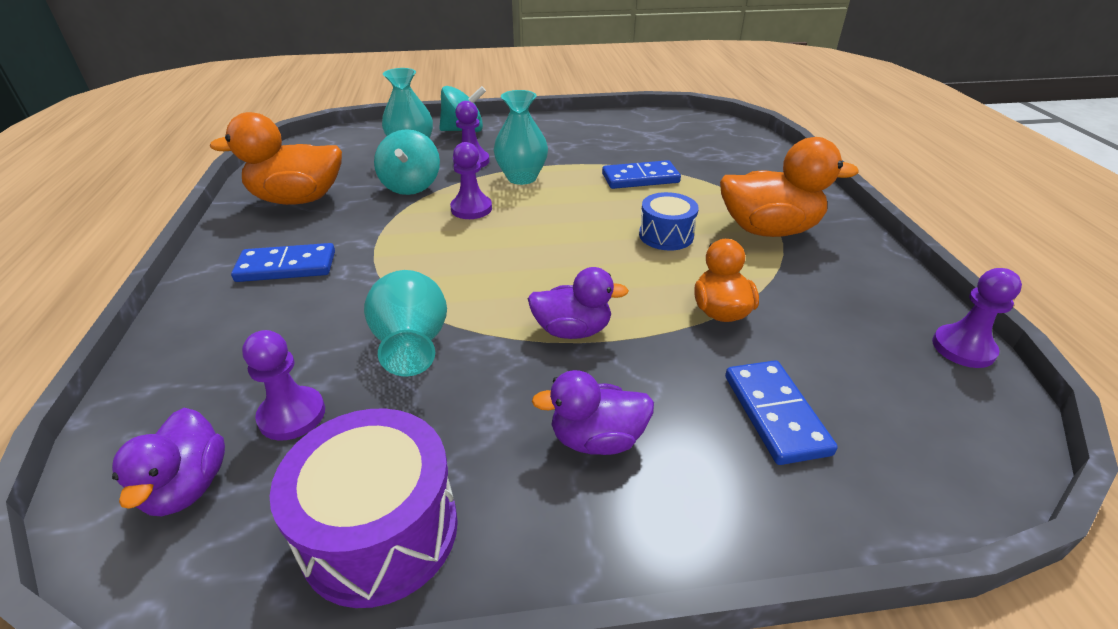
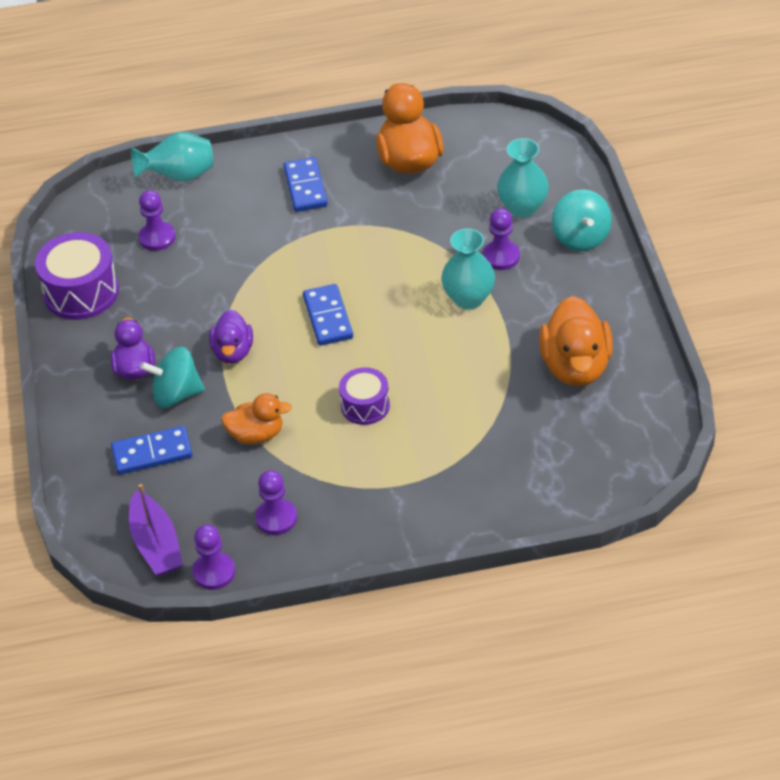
camera: 90 degrees right, 10 degrees up
(188, 486) = (110, 216): purple duck -> none
(411, 186) = (442, 224): turquoise spinning top -> turquoise spinning top (176, 394)
(412, 346) = (216, 274): turquoise vase -> turquoise vase (179, 176)
(471, 209) = (402, 272): purple pawn -> purple pawn (276, 518)
(640, 178) = (478, 388): blue domino -> blue domino (328, 317)
(666, 235) = (365, 406): blue drum -> purple drum
(768, 230) = (380, 480): orange duck -> orange duck (575, 366)
(949, 406) = (156, 544): none -> purple boat

